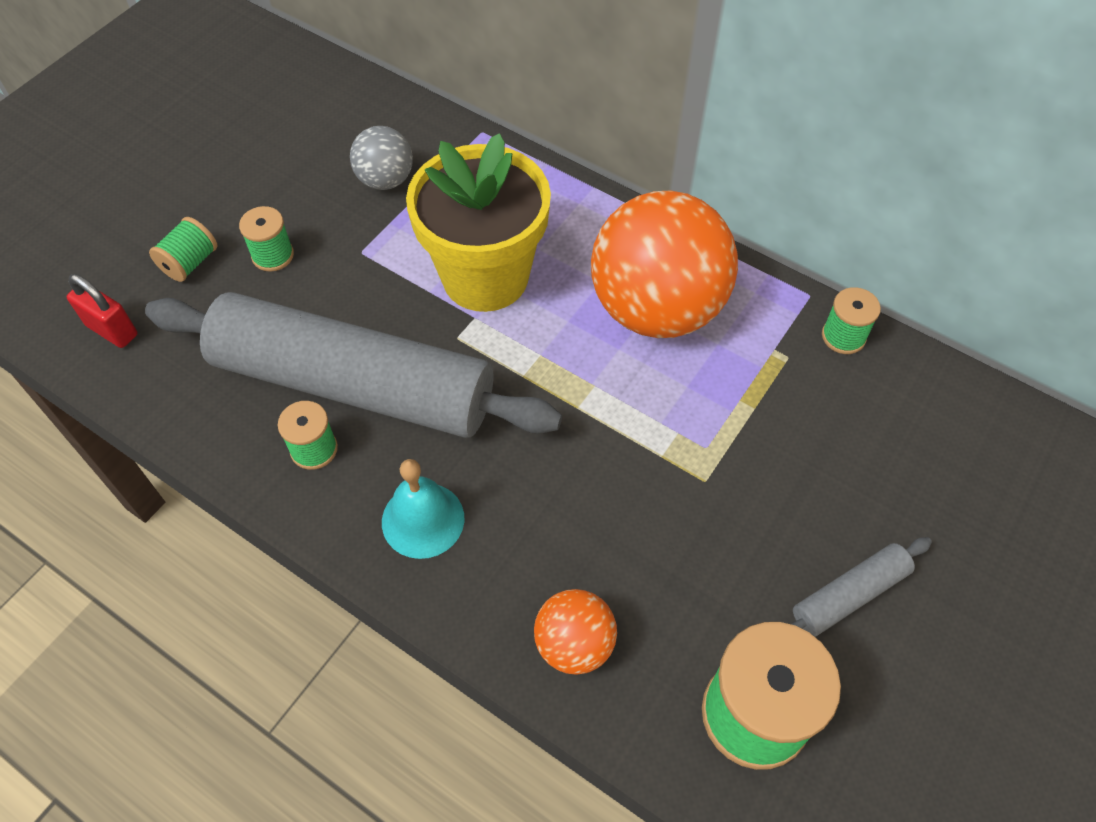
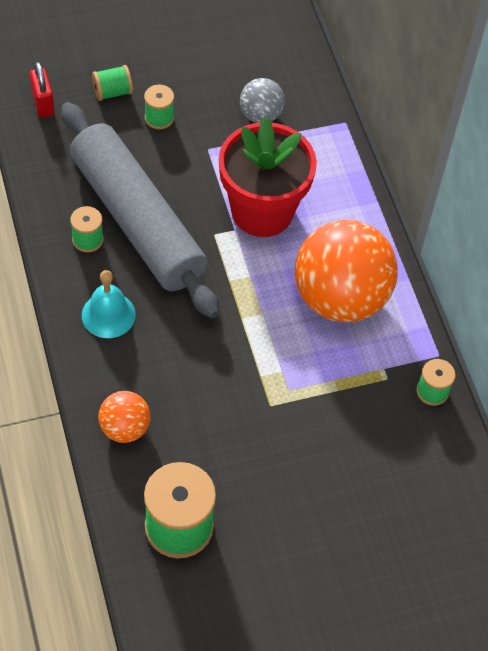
camera: 35 degrees right, 0 degrees up
(485, 277) = (262, 211): yellow flower pot -> red flower pot
(849, 595) = (285, 515): grey rolling pin -> none

